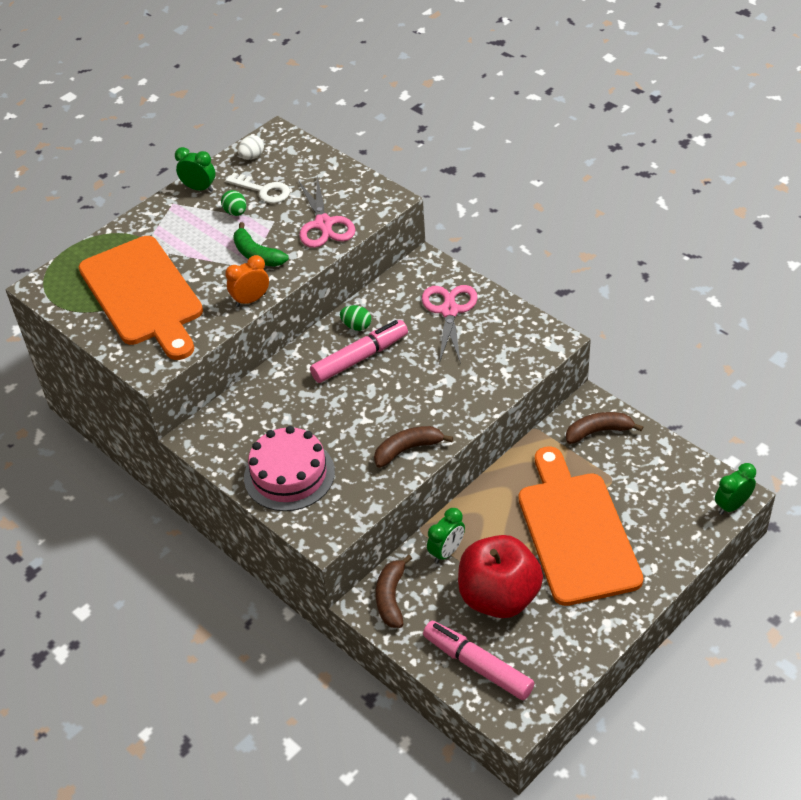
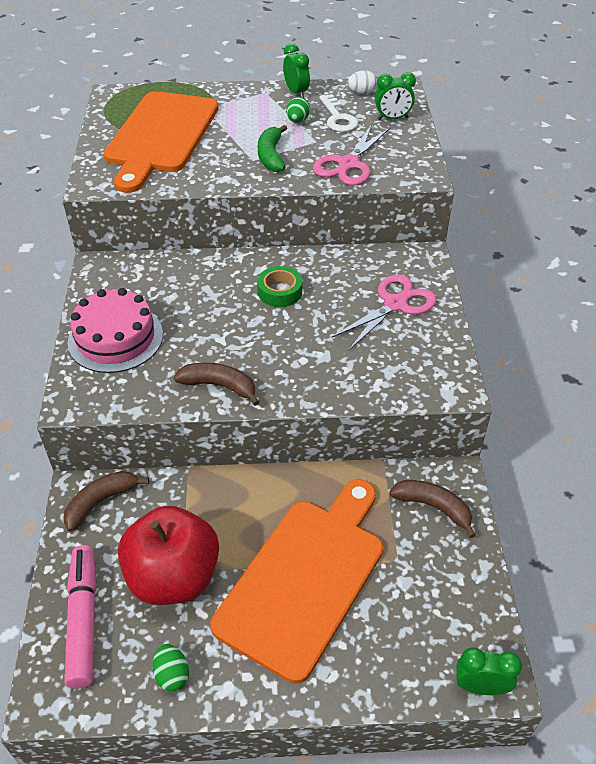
camera: 40 degrees right, 0 degrees up
(251, 300) = (222, 183): orange clock -> none
(356, 326) = (309, 267): green egg -> green egg (172, 674)
(360, 358) = (280, 292): pink marker -> green tape
(446, 552) = (185, 502): green clock -> green clock (392, 118)

